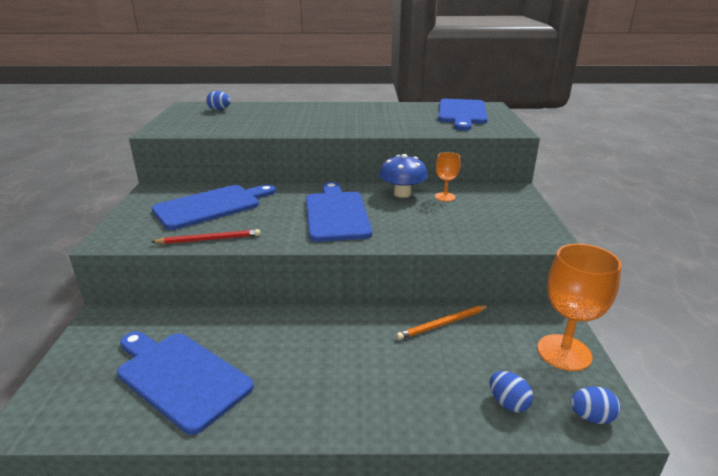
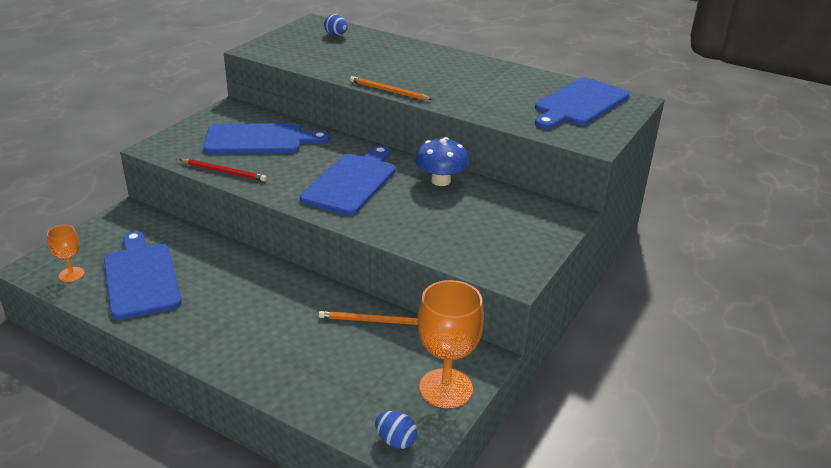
camera: 30 degrees right, 5 degrees up
(320, 133) = (388, 91): none -> orange pencil
(445, 197) = (478, 198): orange goblet -> orange goblet (71, 274)
(508, 403) = (344, 400): blue egg -> none

